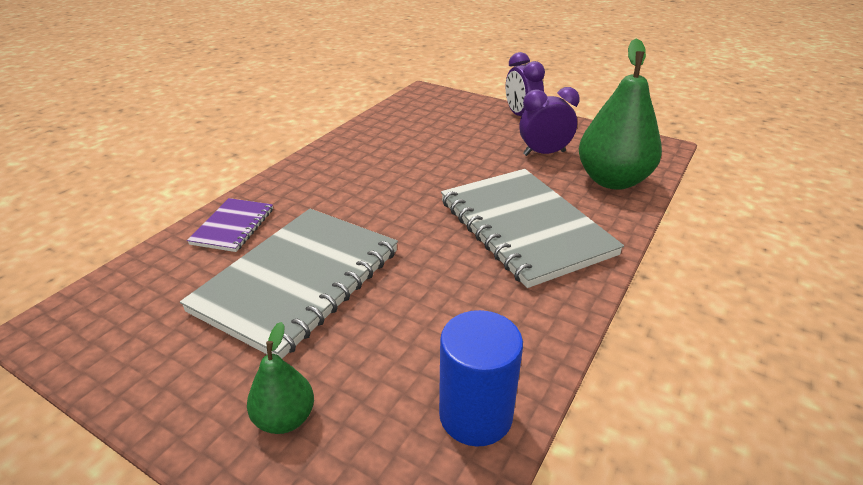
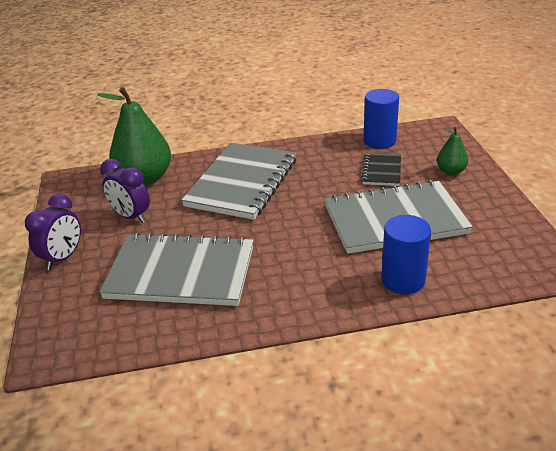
camera: 130 degrees left, 0 degrees up
(233, 226) = (403, 280): purple notebook -> blue cylinder
(394, 346) = (382, 171): none -> black notebook
(427, 146) = (181, 273): none -> grey notebook

